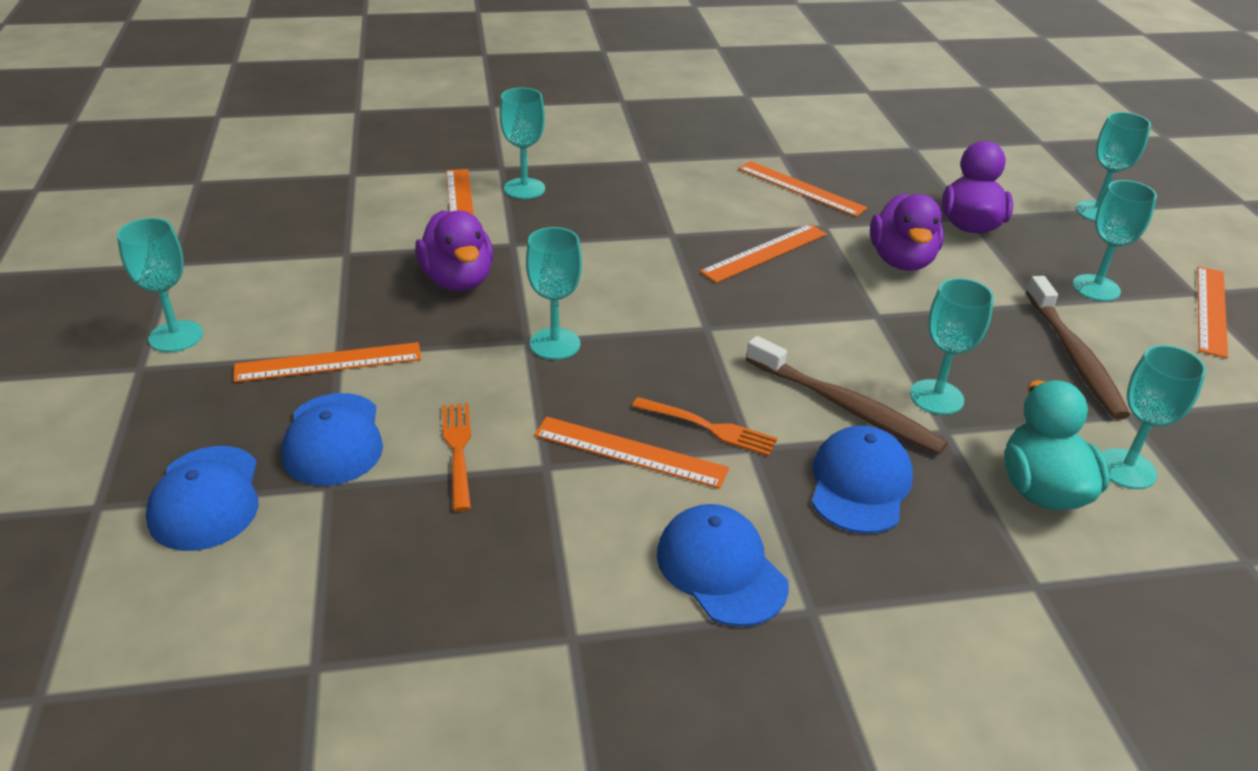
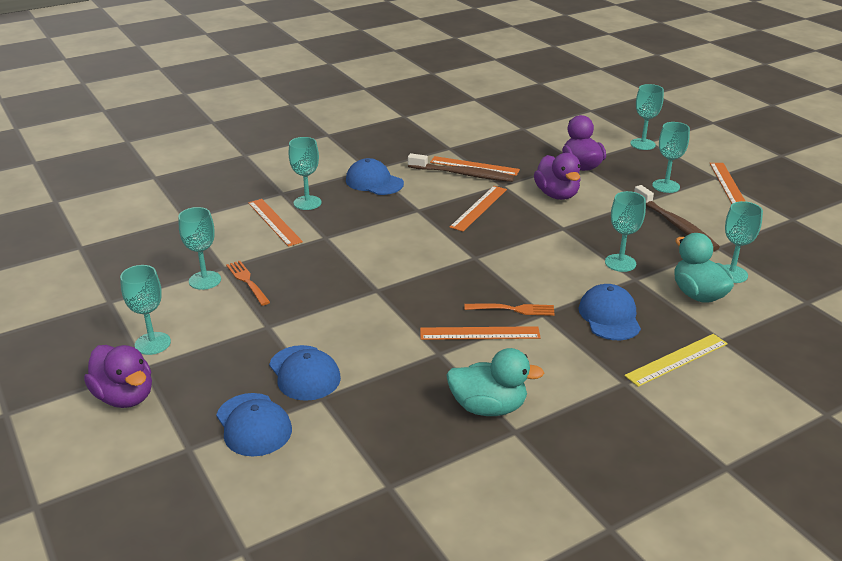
camera: 20 degrees left, 5 degrees down
(328, 362) = (265, 333): orange ruler -> none
(458, 280) = (308, 266): purple duck -> purple duck (125, 397)
(458, 451) = (383, 359): orange fork -> orange fork (247, 281)
(555, 344) = (395, 288): turquoise goblet -> turquoise goblet (205, 280)
(558, 581) = (488, 407): none -> turquoise duck
(721, 569) = (567, 376): blue cap -> blue cap (374, 182)
(845, 406) = (577, 280): brown toothbrush -> brown toothbrush (463, 174)
(931, 597) = (677, 359): none -> yellow ruler

